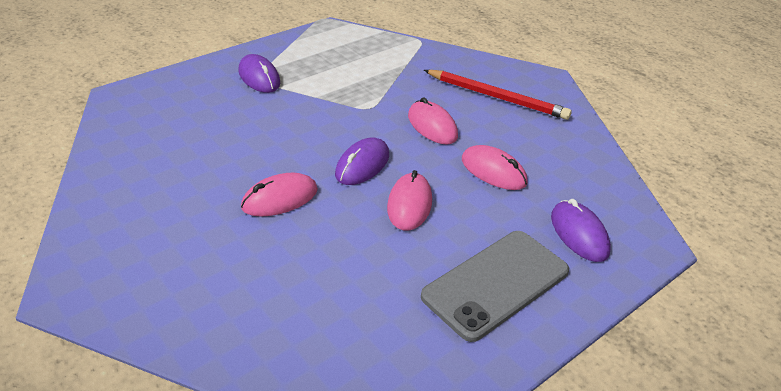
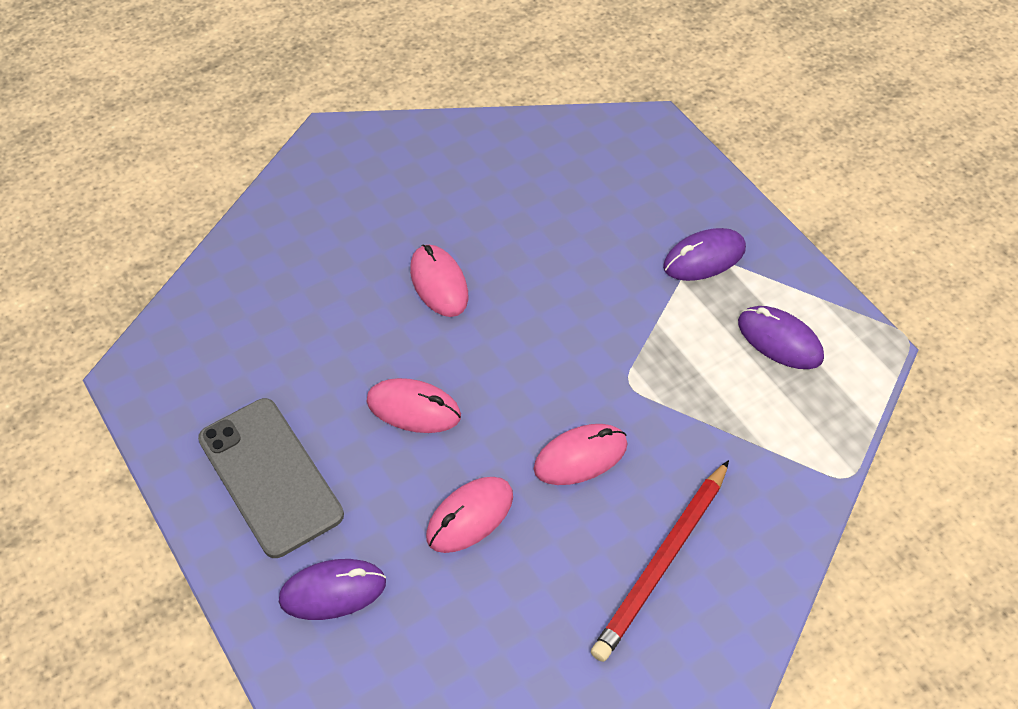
camera: 100 degrees right, 15 degrees up
(362, 165) = (495, 366): purple mouse -> purple mouse (779, 340)

